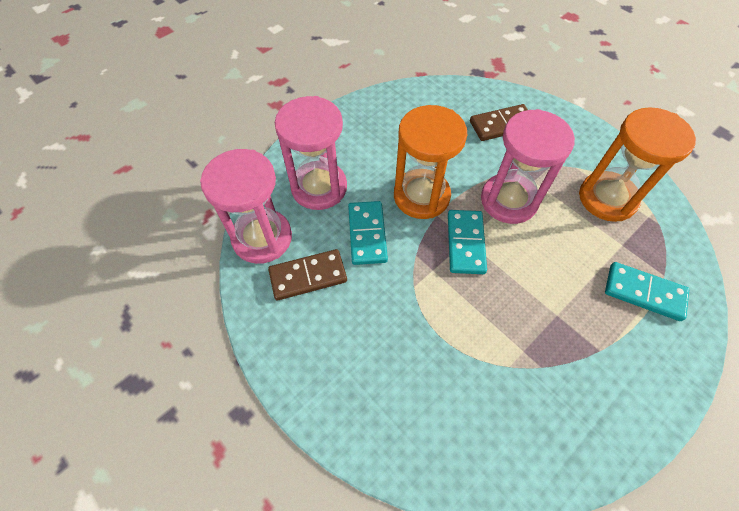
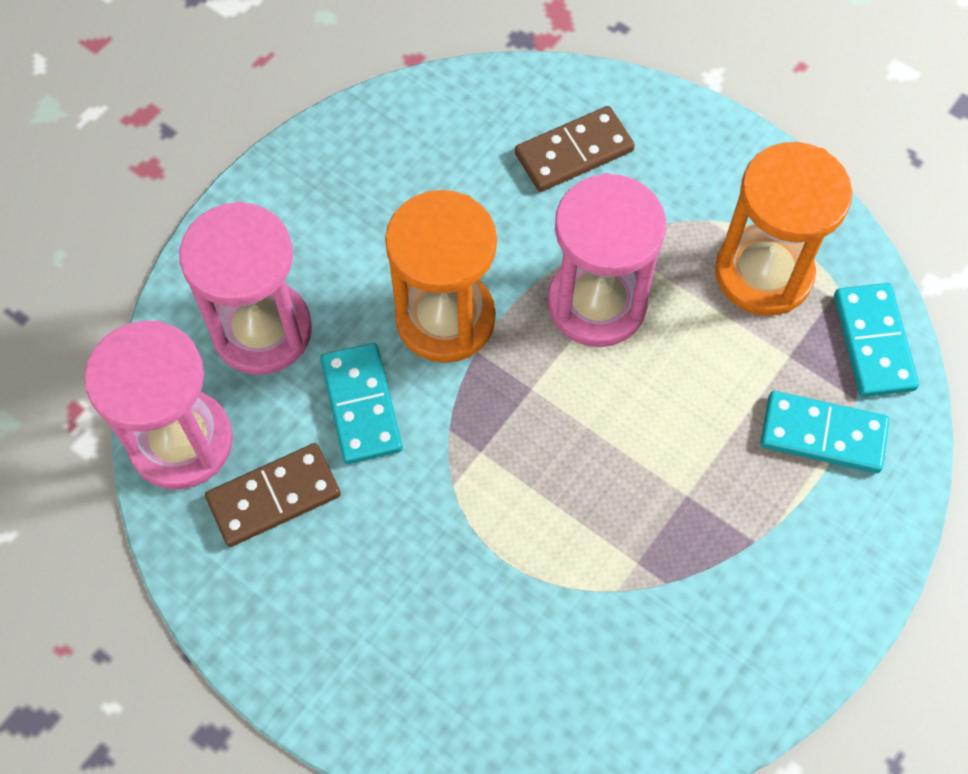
camera: 10 degrees left, 5 degrees up
(465, 243) = (530, 395): turquoise domino -> turquoise domino (873, 342)

